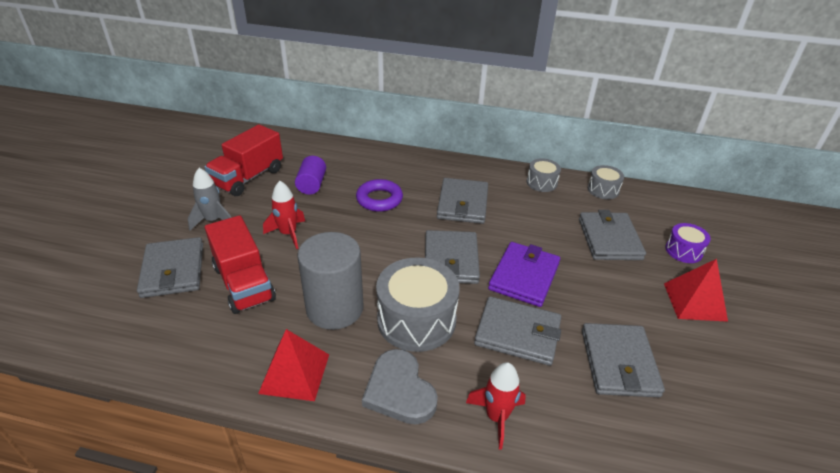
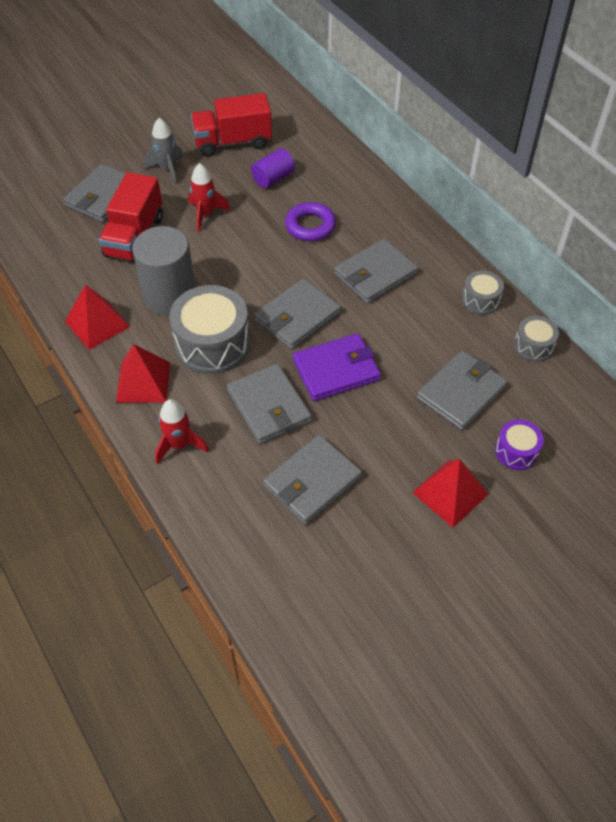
camera: 45 degrees right, 15 degrees up
(399, 390) = (143, 382): grey heart -> red pyramid

